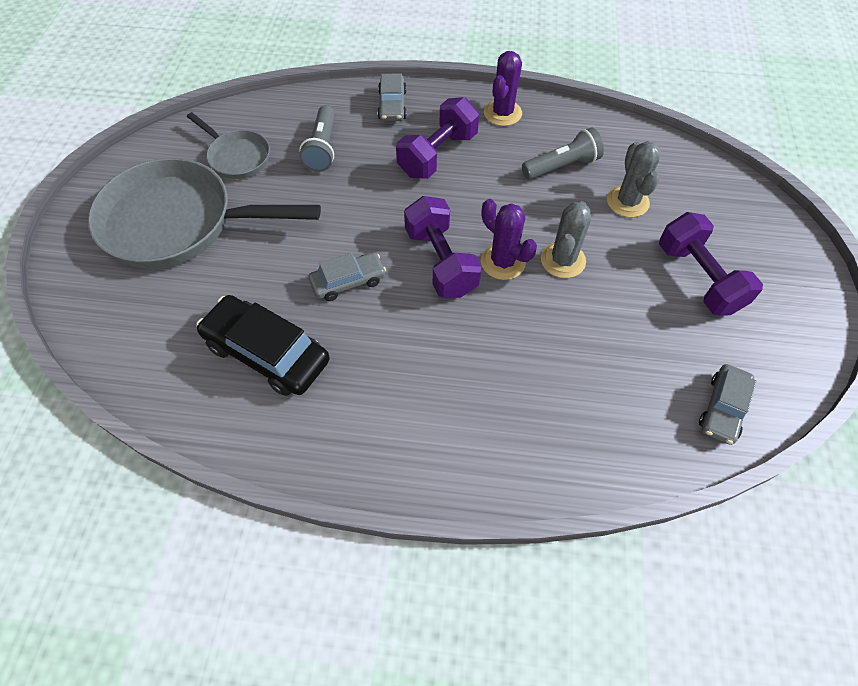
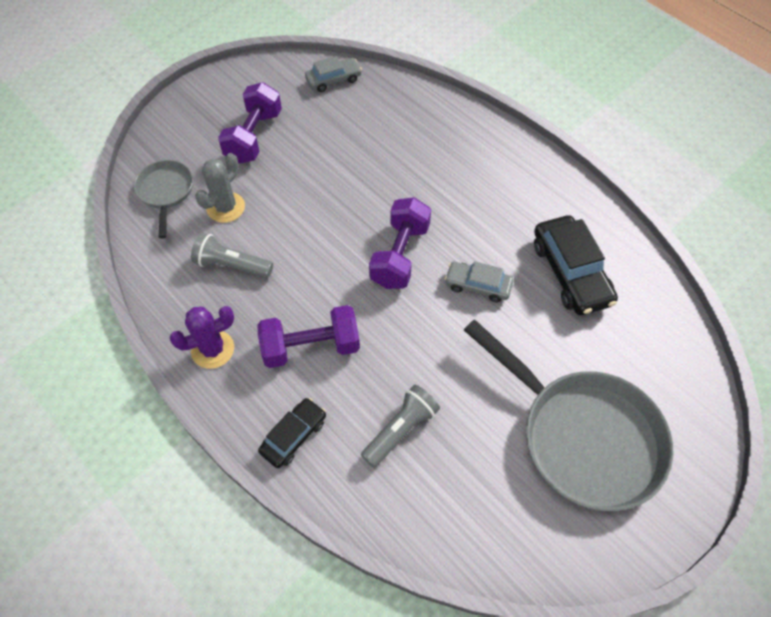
camera: 140 degrees left, 0 degrees up
(237, 157) = (486, 481): grey pan -> grey pan (166, 192)
(392, 105) = (294, 436): grey car -> black car
(503, 262) = (358, 226): purple cactus -> none
(563, 260) = (319, 201): grey cactus -> none

